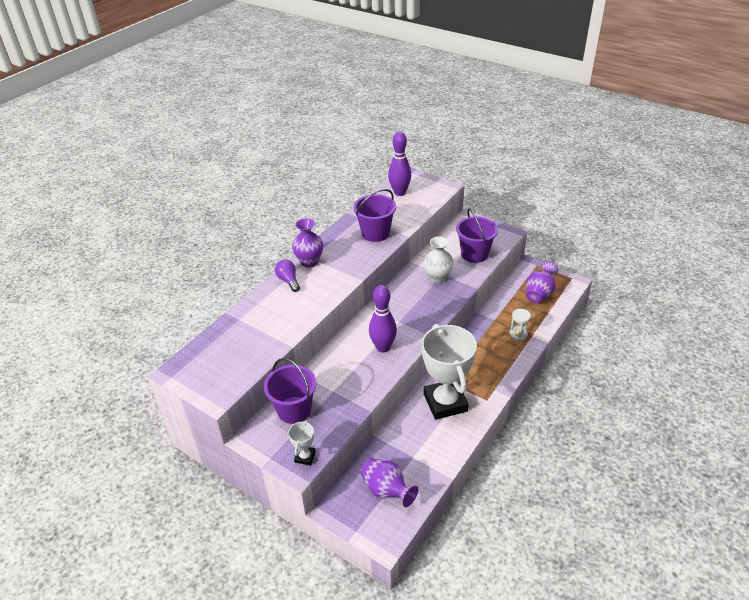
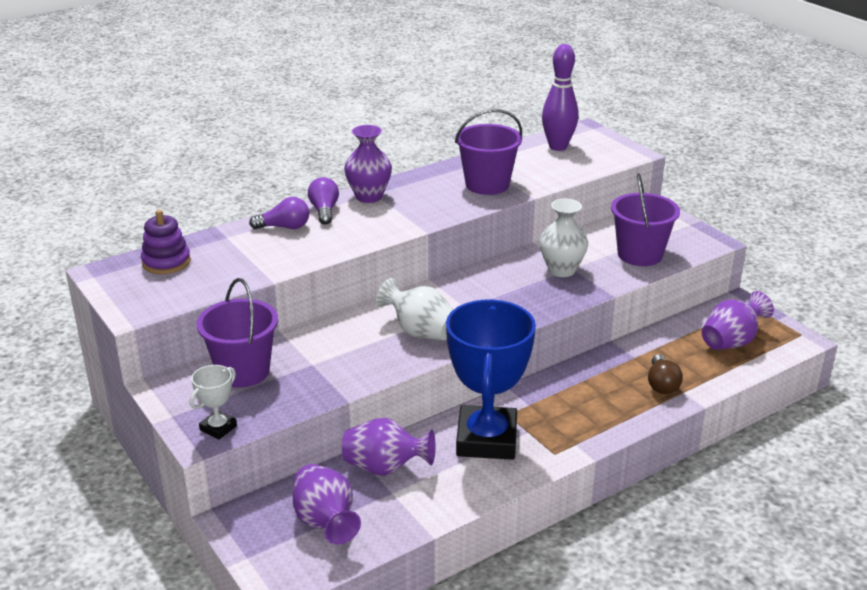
camera: 20 degrees right, 10 degrees down
(212, 351) = (166, 262): none -> purple stacking toy
(271, 301) = (284, 227): none -> purple light bulb
(383, 347) = (420, 332): purple bowling pin -> white vase
(399, 441) = (385, 468): none -> purple vase
(445, 402) = (486, 439): white trophy -> blue trophy
(518, 334) = (662, 384): white hourglass -> brown light bulb

